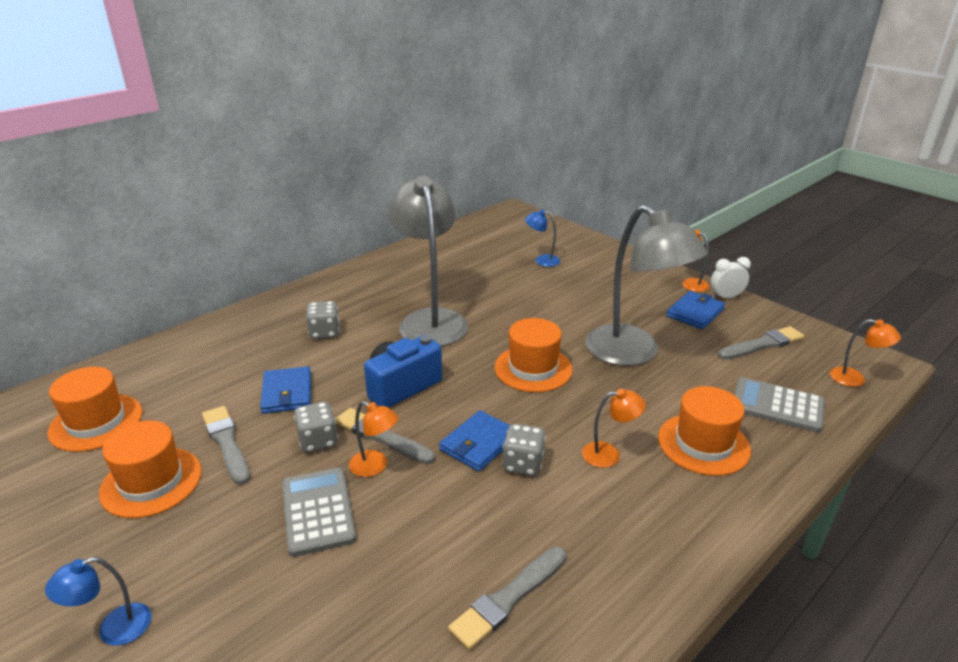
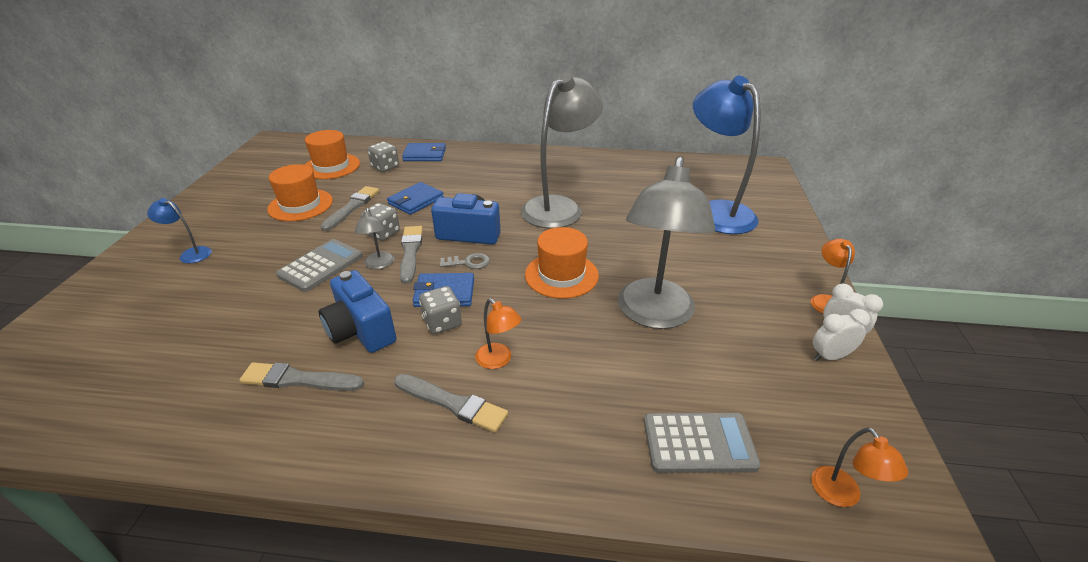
camera: 50 degrees right, 5 degrees up
(325, 332) = (490, 180): grey dice -> grey dice (385, 167)
(375, 467) = (379, 264): orange lamp -> grey lamp
(449, 408) = (468, 262): none -> grey key
(476, 523) = (361, 331): none -> blue camera
(541, 260) = (716, 211): blue lamp -> blue lamp, size x2.35
(695, 313) = (777, 324): blue wallet -> blue wallet (425, 154)
(703, 444) = (574, 411): orange hat -> none
(742, 314) = (830, 356): none -> white clock
(762, 344) = (795, 392): grey brush -> grey brush (452, 403)
(777, 406) = (698, 443): grey calculator -> grey calculator turned 105 degrees clockwise

